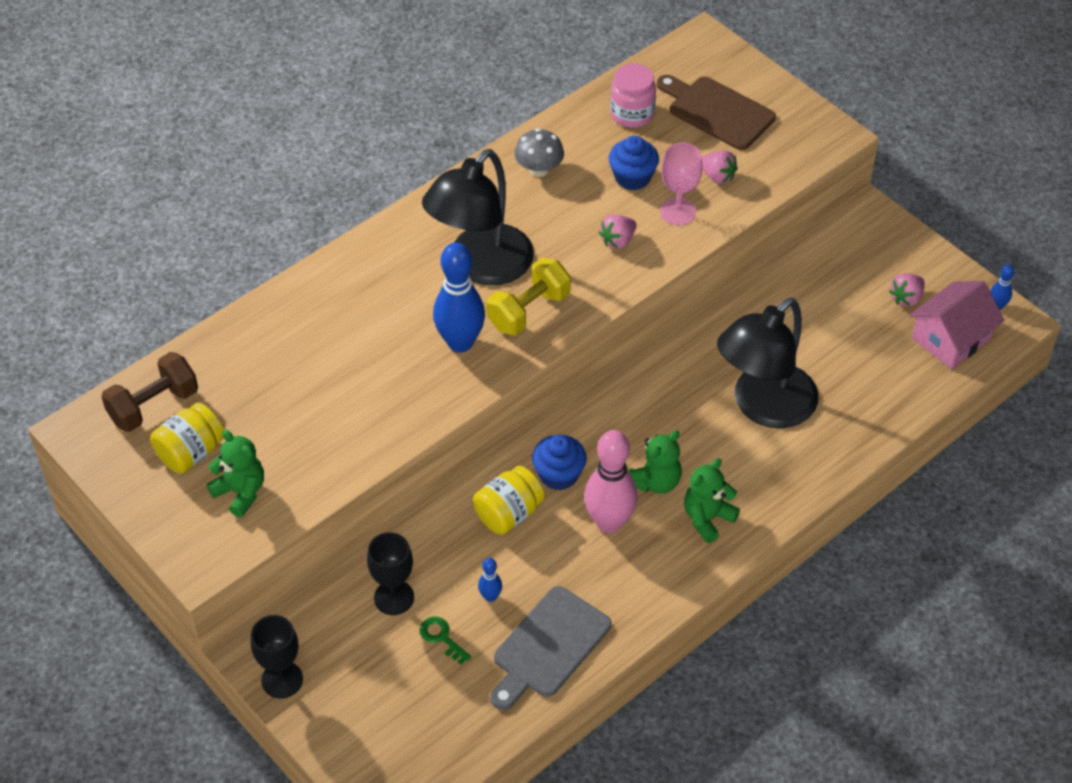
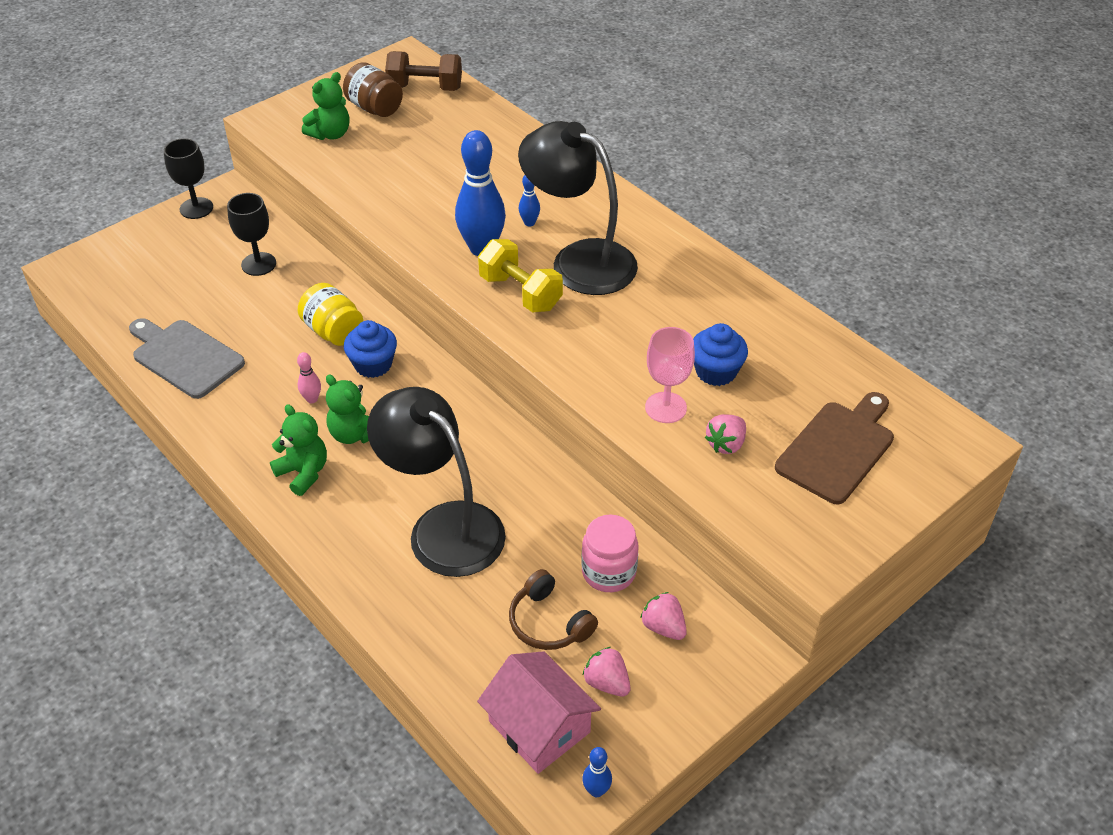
camera: 90 degrees right, 5 degrees down
(153, 406) = (425, 88): brown dumbbell -> brown dumbbell turned 45 degrees counterclockwise
(191, 453) = (374, 108): yellow jar -> brown jar
(441, 638) = (211, 292): green key -> none
(490, 596) = (246, 320): blue bowling pin -> blue bowling pin (529, 223)
(539, 169) = (719, 300): grey mushroom -> none
(609, 522) = (312, 399): pink bowling pin -> pink bowling pin, size x0.45
(617, 241) = (619, 358): pink strawberry -> pink strawberry (663, 627)
(632, 114) = (818, 373): pink jar -> pink jar (608, 572)
(855, 333) = (549, 622): none -> brown headphones

